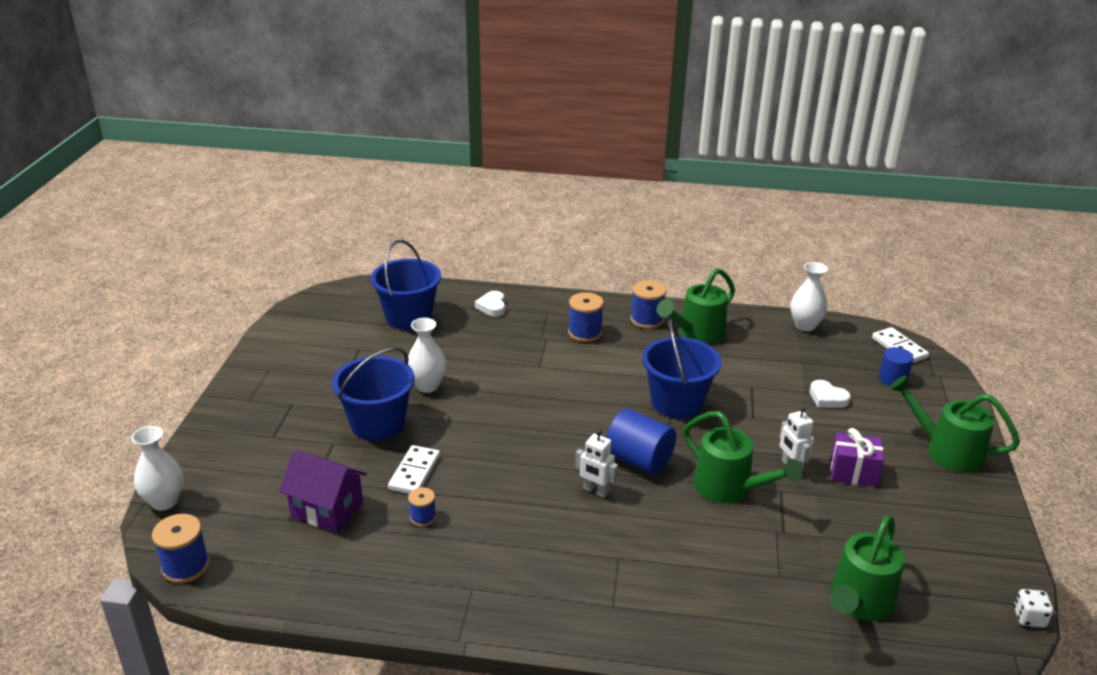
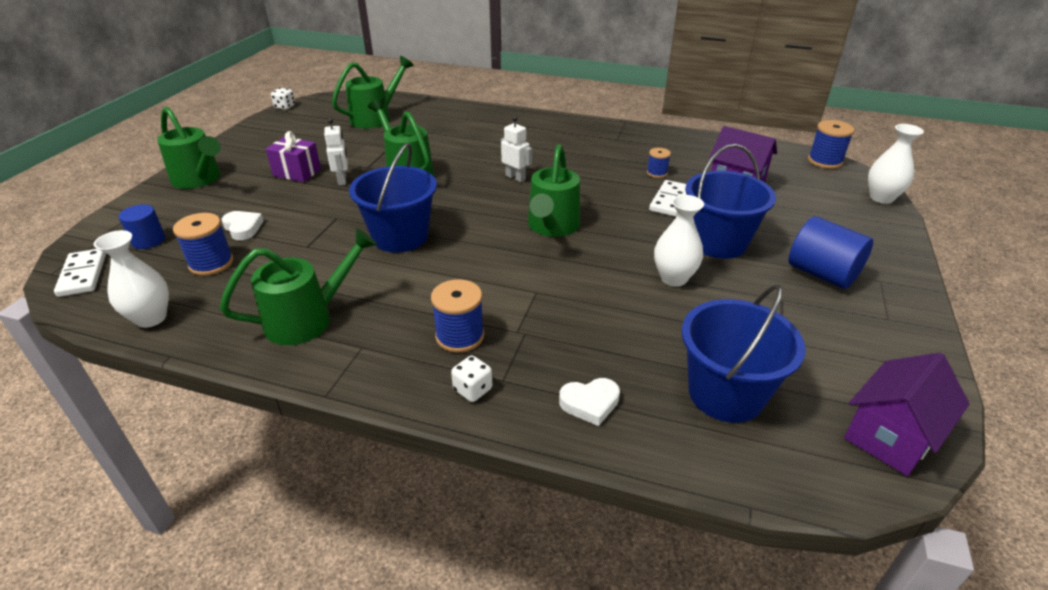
camera: 170 degrees left, 5 degrees up
(320, 306) = (890, 436): none -> purple house
(492, 307) = (590, 403): white heart -> white heart turned 75 degrees clockwise
(538, 426) = (552, 227): none -> green watering can
(564, 307) = (472, 389): none -> white dice
(639, 460) = (468, 194): blue cylinder -> blue cylinder (822, 274)
(647, 320) = (359, 350): blue spool -> blue spool (211, 263)

